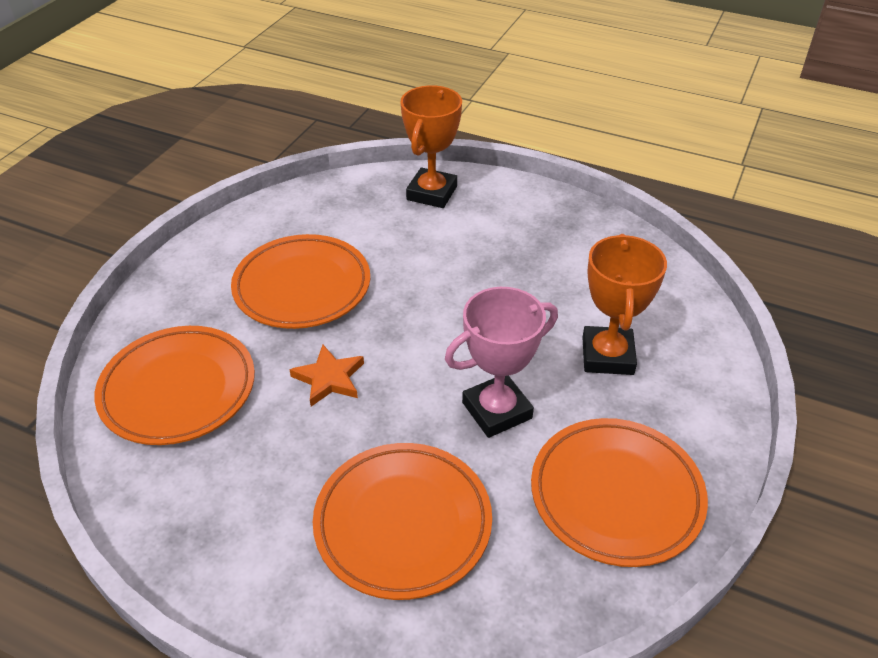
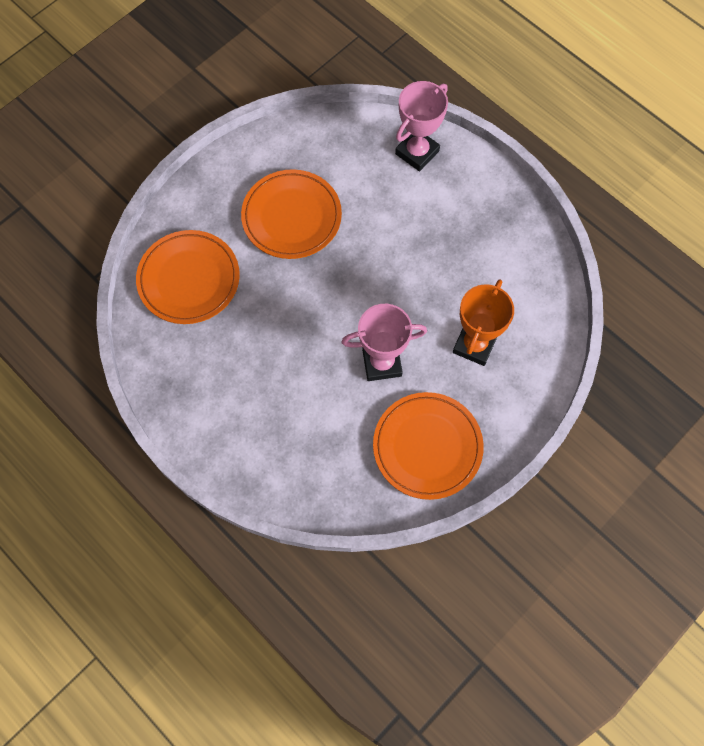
camera: 20 degrees right, 25 degrees up
(329, 378) = (285, 302): orange star -> none
(403, 523) = (294, 421): orange plate -> none
(432, 193) = (417, 152): orange trophy -> pink trophy

